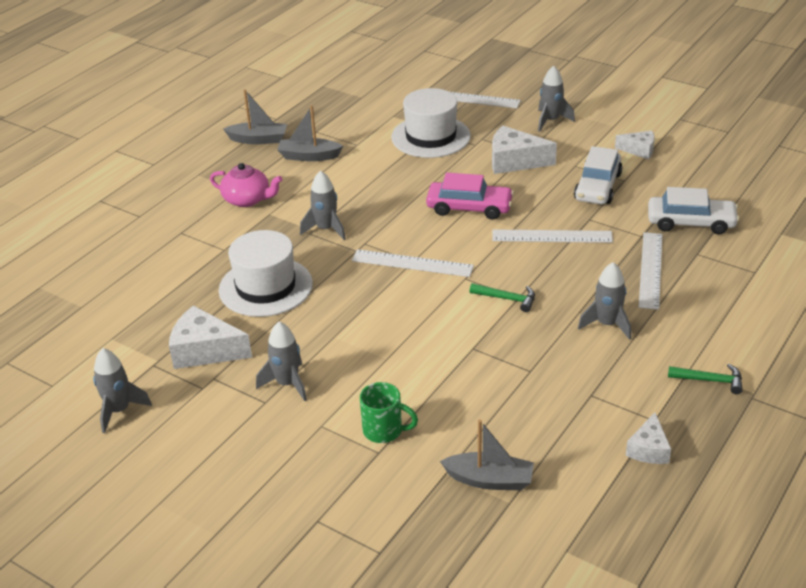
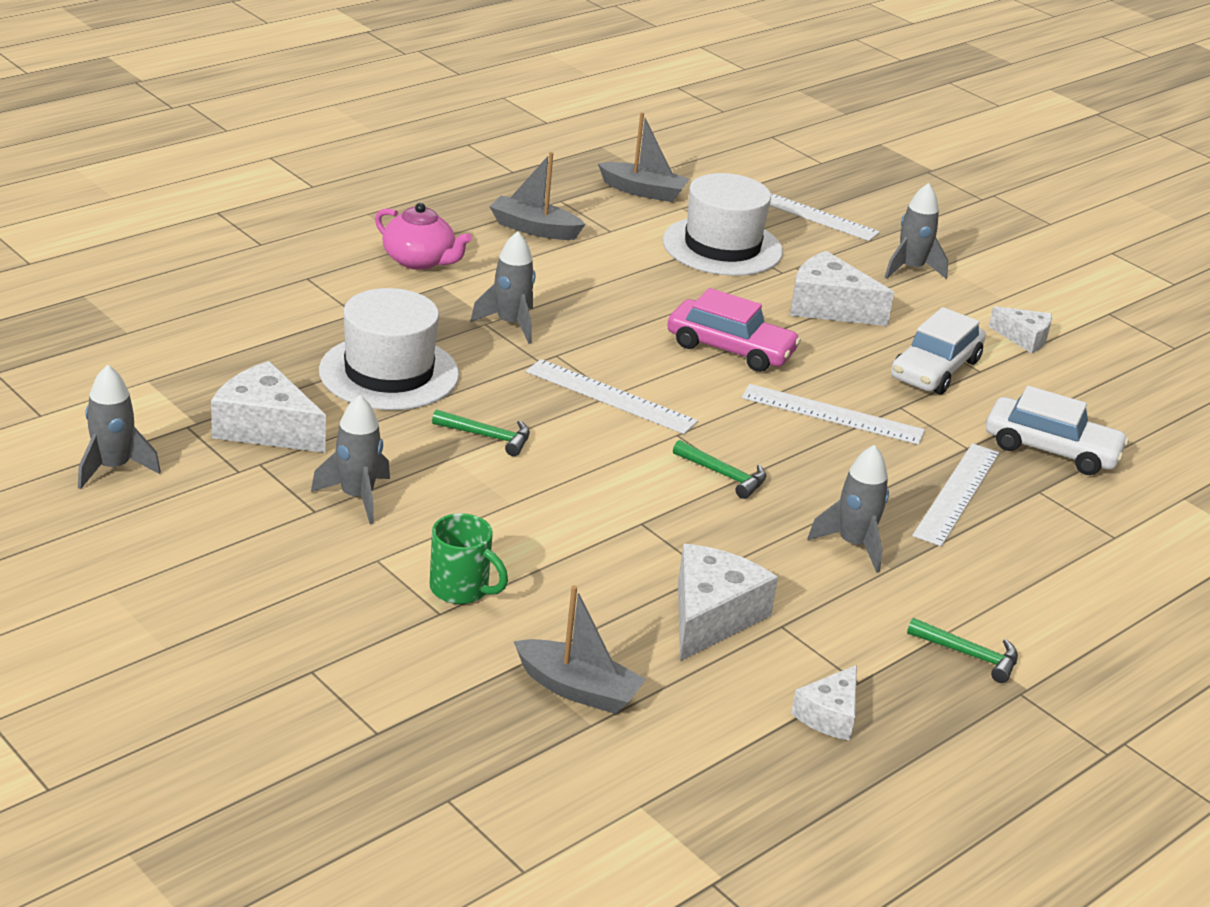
camera: 10 degrees right, 5 degrees down
(258, 139) = (474, 191): grey boat -> grey boat (643, 191)
(349, 315) = (488, 437): none -> green hammer
(546, 402) = (711, 616): none -> white cheese

